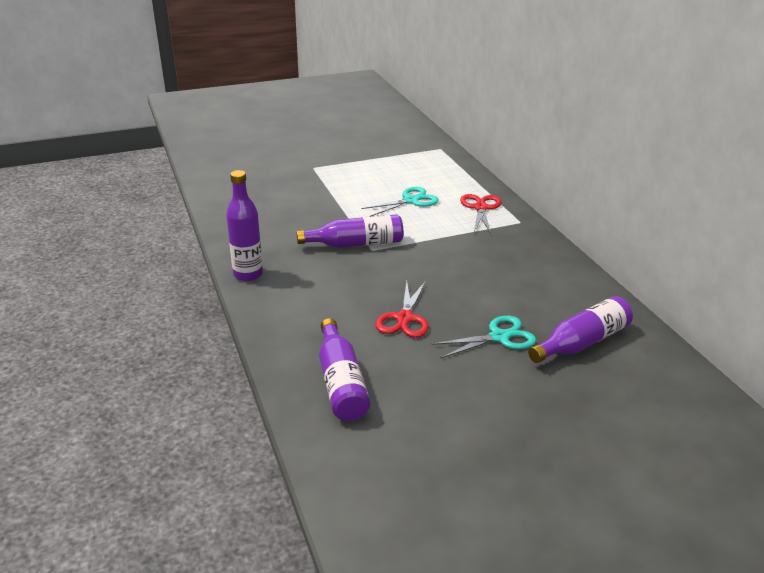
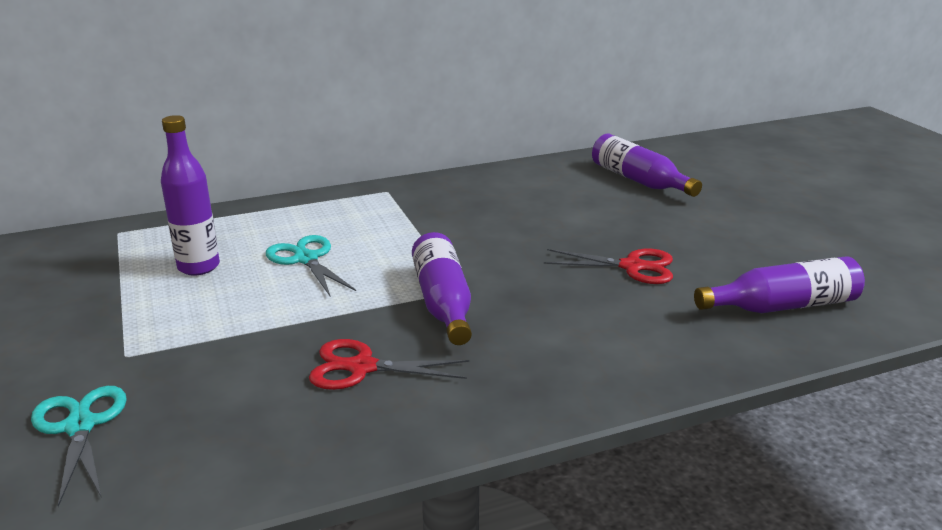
camera: 90 degrees left, 5 degrees down
(248, 274) = (550, 401): purple bottle -> purple bottle (199, 267)
(480, 208) = (342, 212): red scissors -> red scissors (362, 367)
(499, 337) = (647, 216): turquoise scissors -> turquoise scissors (80, 426)

